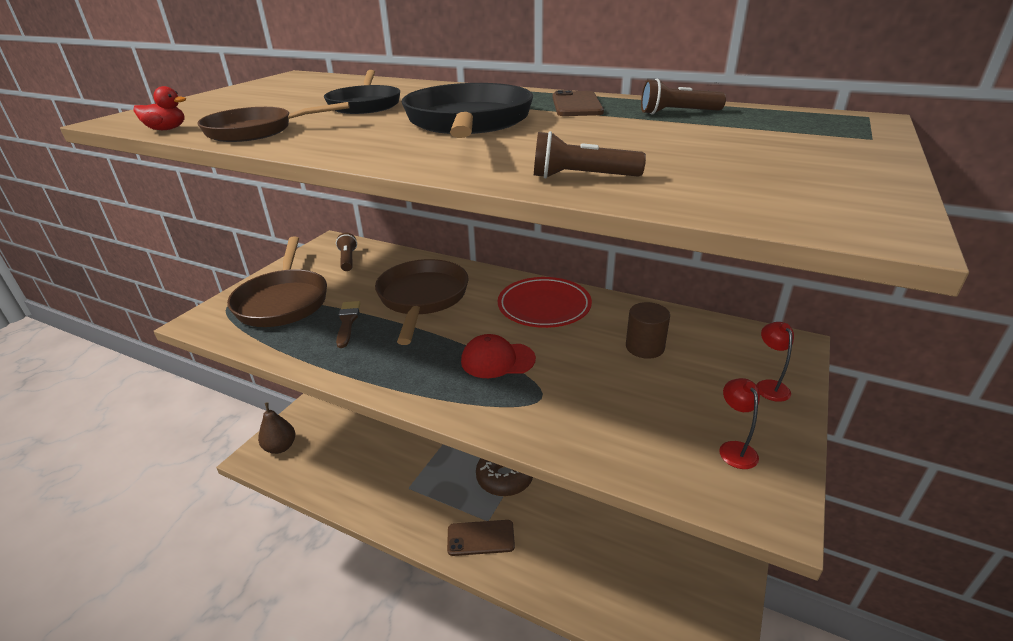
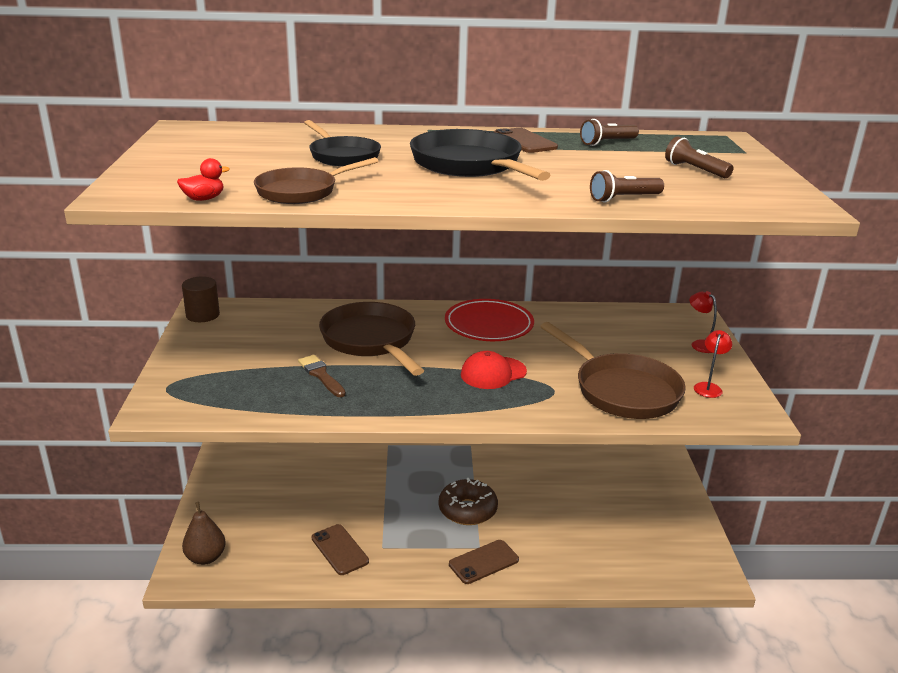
camera: 30 degrees left, 5 degrees down
(283, 301) = (227, 372): brown pan -> brown pan (622, 390)
(348, 259) = (247, 322): brown flashlight -> brown flashlight (695, 170)
(375, 477) = (339, 550): none -> brown phone
(645, 347) = (596, 338): brown cylinder -> brown cylinder (202, 315)
(734, 449) = (708, 387): red lamp -> red lamp turned 60 degrees clockwise

